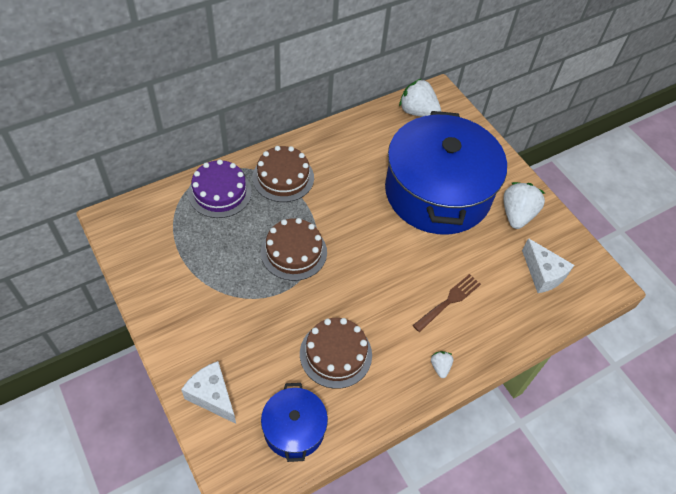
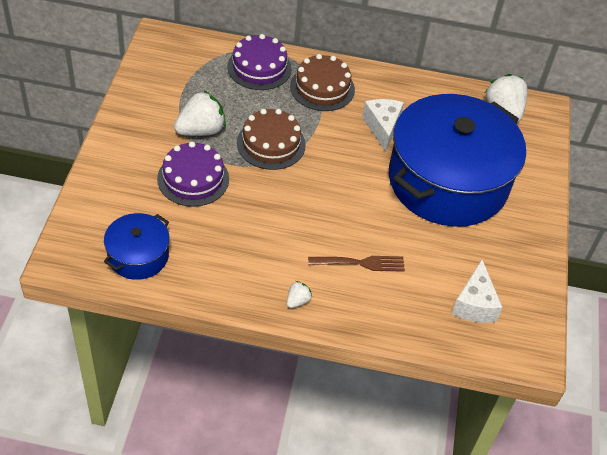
camera: 40 degrees right, 5 degrees down
(212, 396) = (105, 194): white cheese -> white cheese (382, 128)
(267, 327) = (193, 179): none -> purple cake
(335, 354) = (224, 232): brown cake -> none
(517, 215) = (505, 245): white strawberry -> white strawberry (201, 130)

